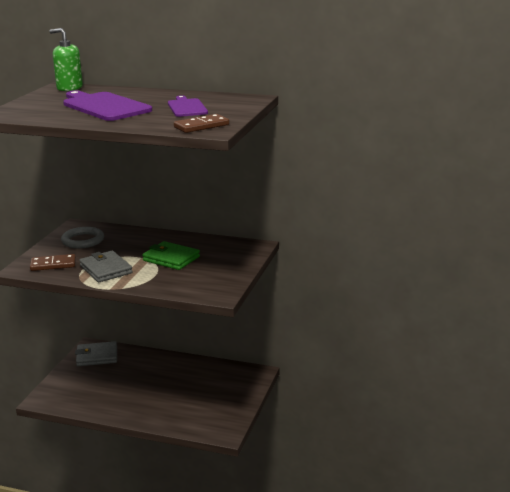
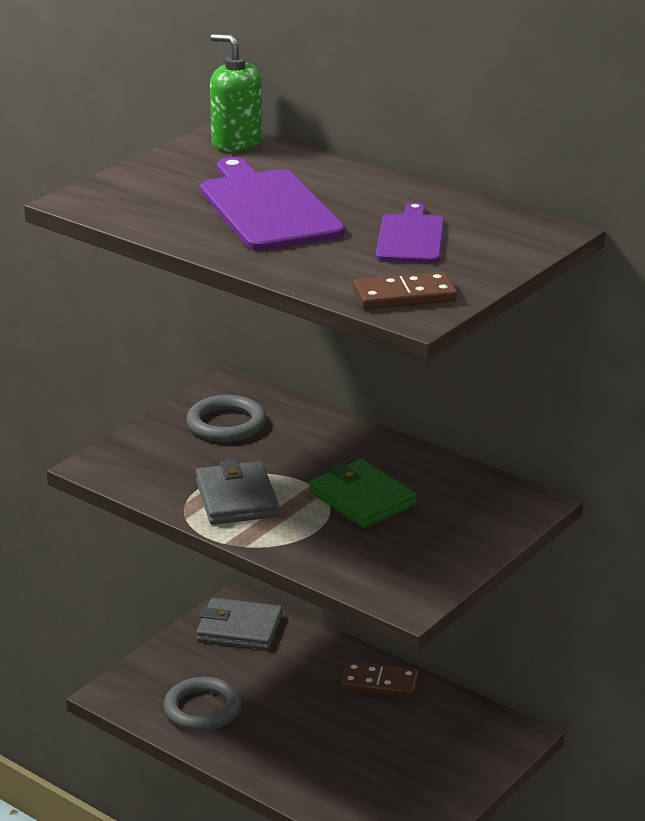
camera: 20 degrees right, 5 degrees up
(53, 265) = (153, 468): brown domino -> brown domino (379, 683)
(93, 396) = (202, 709): none -> grey ring

